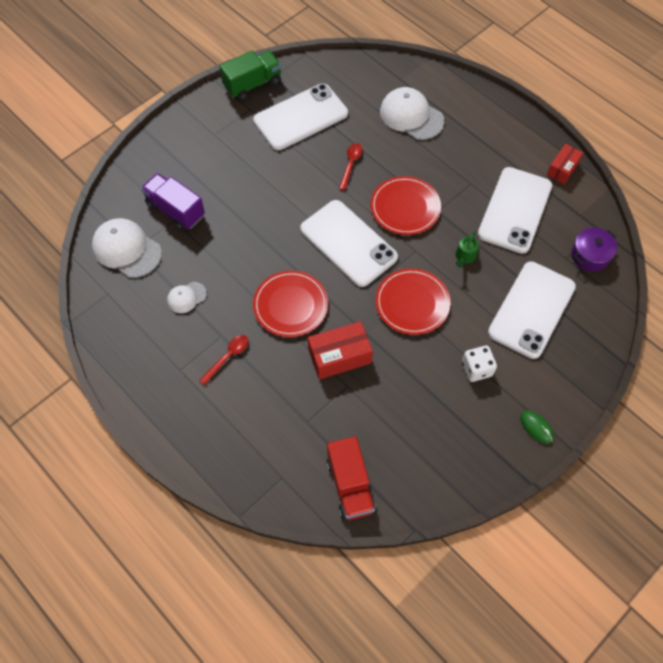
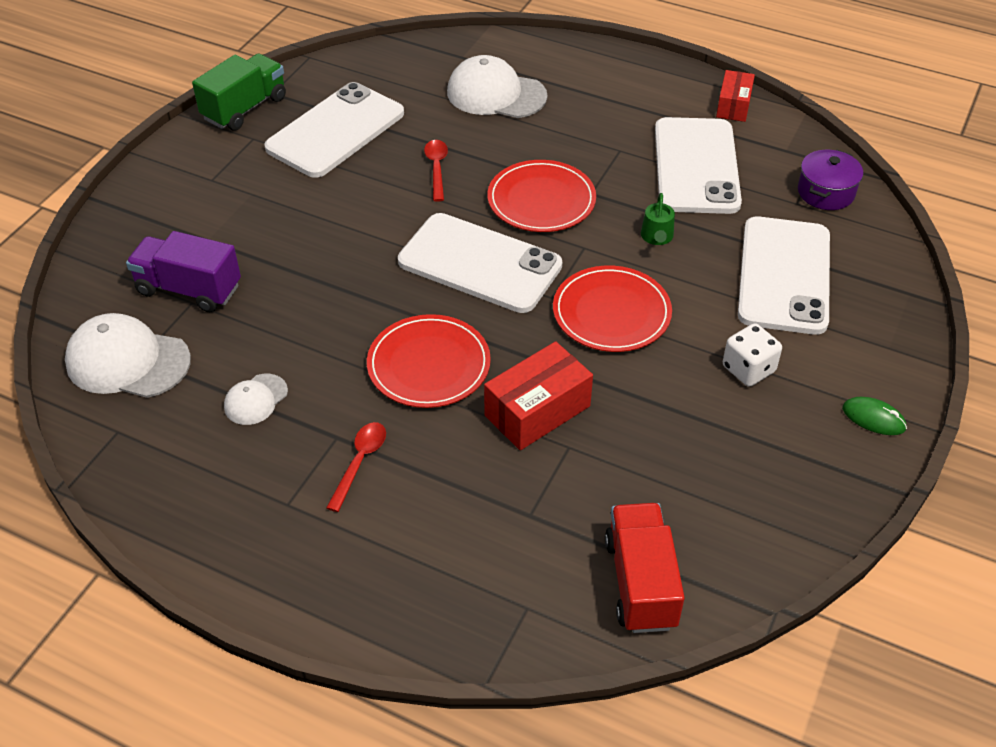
camera: 20 degrees left, 15 degrees down
(350, 485) = (641, 583): red truck -> red truck turned 150 degrees counterclockwise

